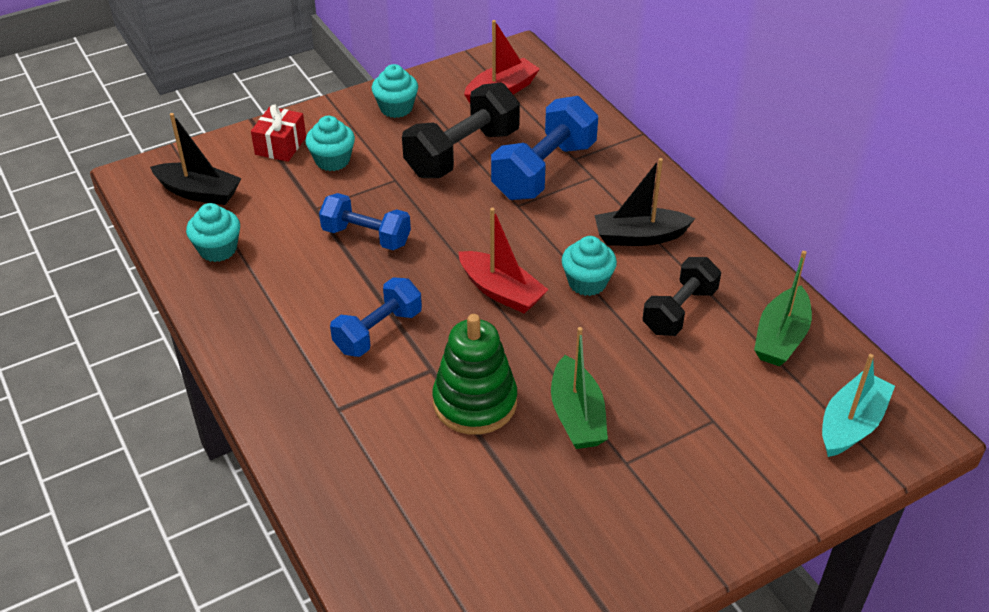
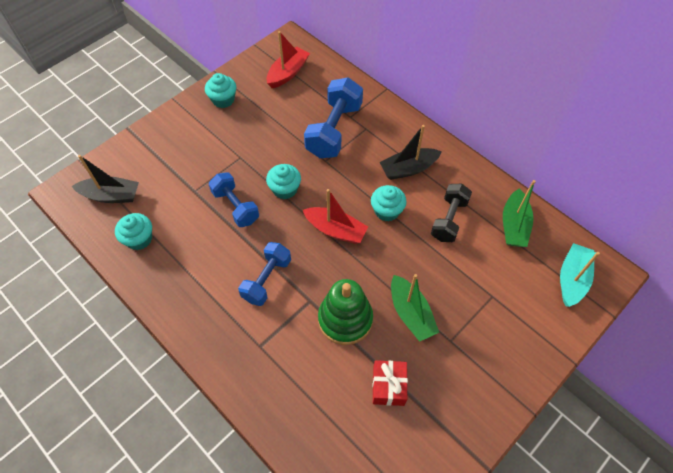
camera: 15 degrees left, 15 degrees up
(280, 146) = (155, 146): red gift -> red gift (388, 386)
(332, 160) = (194, 150): turquoise cupcake -> turquoise cupcake (285, 189)
(366, 236) = (235, 206): blue dumbbell -> blue dumbbell turned 45 degrees clockwise
(462, 153) = (278, 127): black dumbbell -> none

